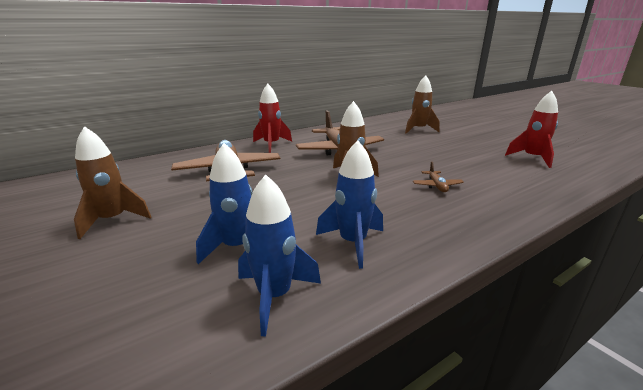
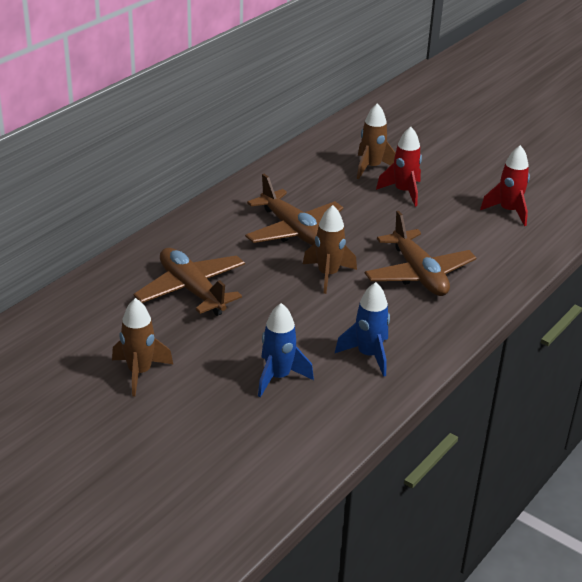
camera: 20 degrees left, 10 degrees up
(271, 145) = (201, 231): red rocket -> red rocket (403, 192)
(274, 296) = (336, 408): blue rocket -> none
(437, 186) = (418, 274): brown plane -> brown plane, size x2.28

